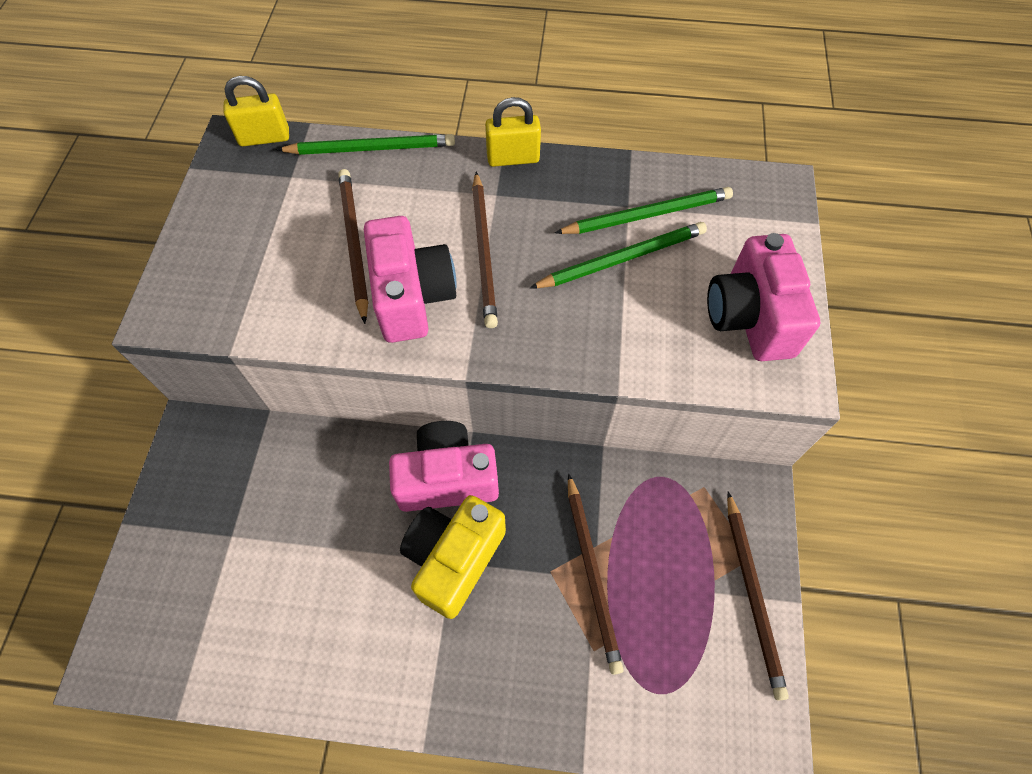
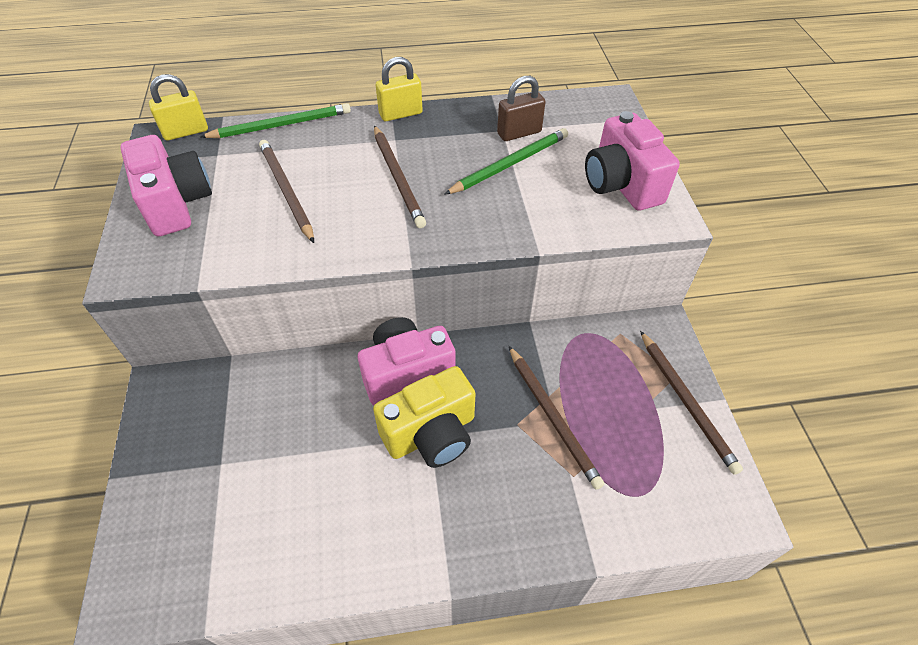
camera: 15 degrees left, 10 degrees down
(412, 297) = (348, 219): pink camera -> pink camera (176, 203)
(454, 558) = (431, 434): yellow camera -> yellow camera turned 135 degrees counterclockwise
(647, 215) = (519, 133): green pencil -> brown padlock

